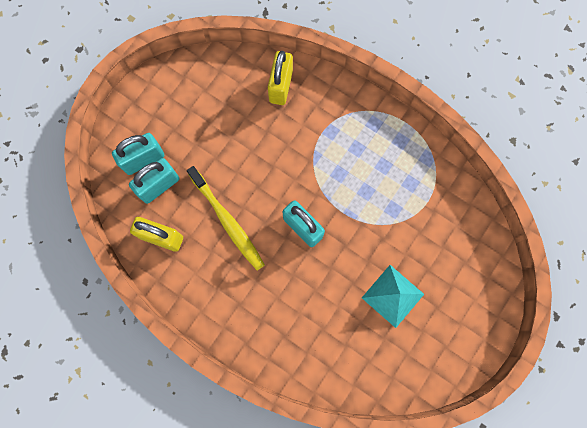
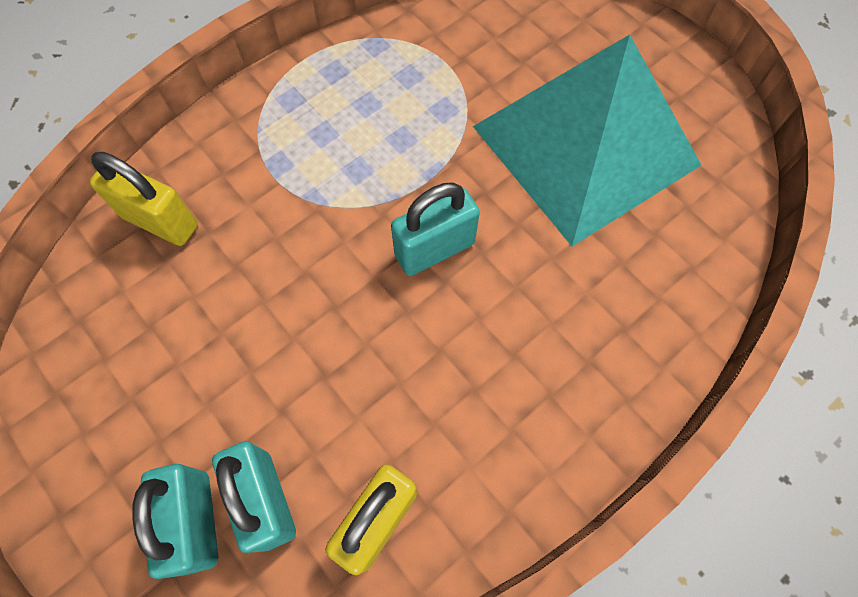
camera: 75 degrees left, 10 degrees down
(227, 221) = (384, 377): yellow toothbrush -> none
(392, 296) = (585, 146): turquoise pyramid -> turquoise pyramid, size x2.16

